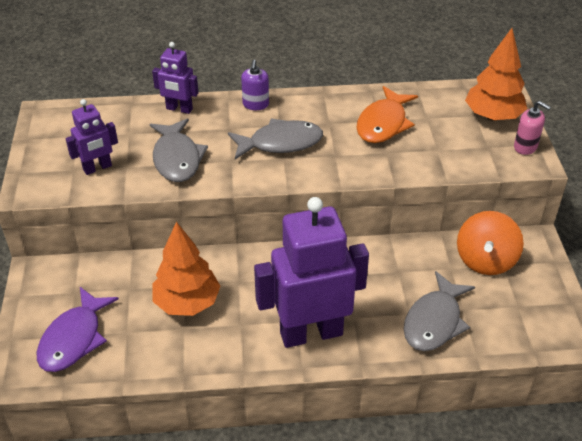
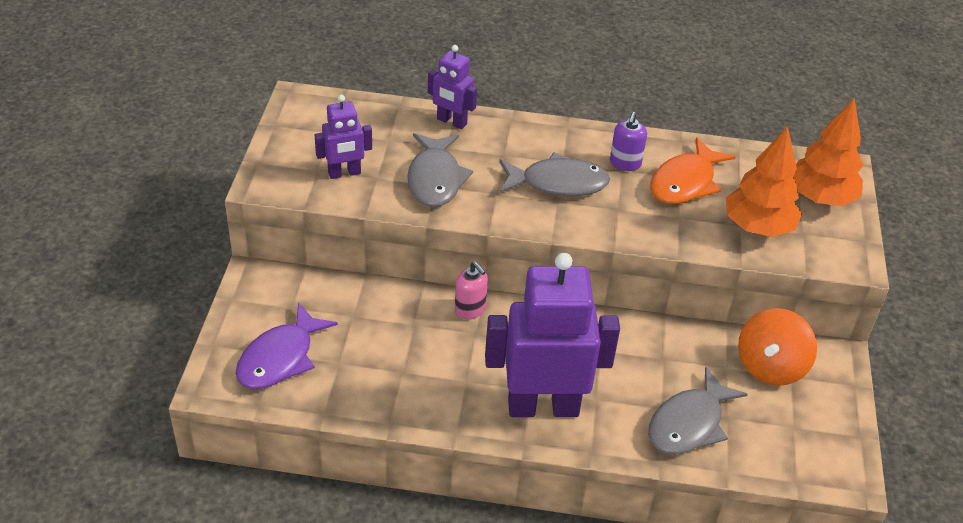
camera: 10 degrees right, 0 degrees up
(187, 302) = (412, 344): orange tree -> orange tree (757, 227)
(255, 104) = (541, 132): purple soap dispenser -> purple soap dispenser (625, 163)
(525, 147) = (848, 242): pink soap dispenser -> pink soap dispenser (470, 309)

